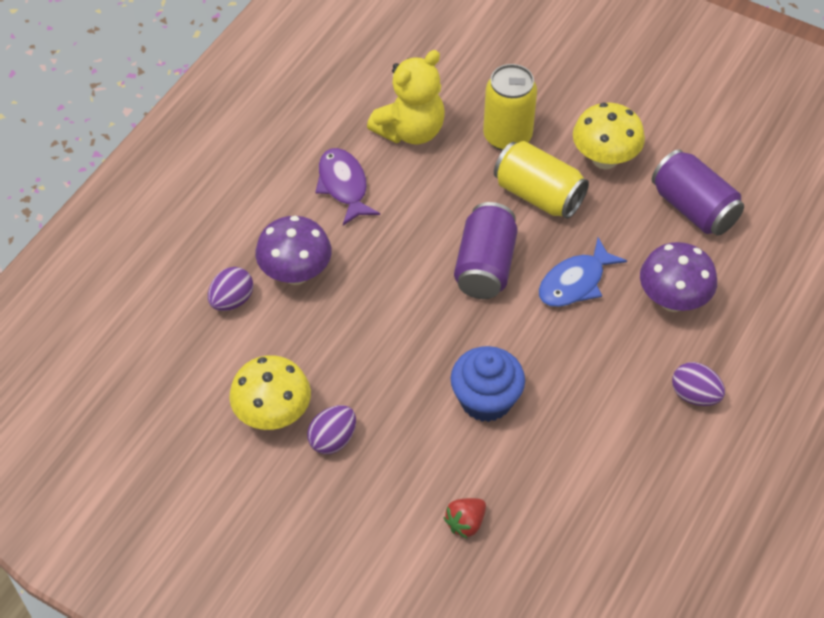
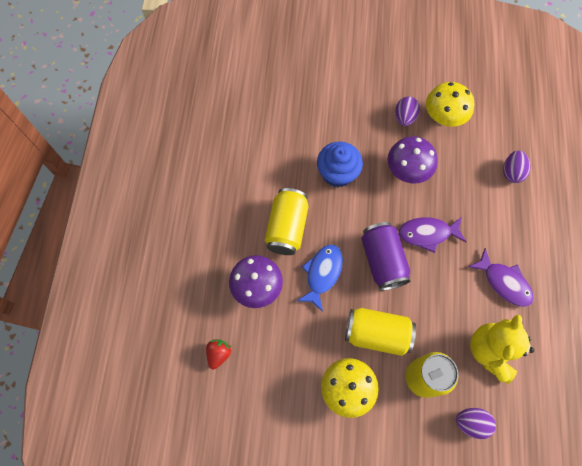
camera: 155 degrees right, 15 degrees up
(296, 273) = (489, 205): purple mushroom -> purple mushroom (407, 171)
(404, 273) = (427, 234): none -> purple fish
(465, 523) = (314, 104): red strawberry -> red strawberry (219, 354)
(598, 356) = (287, 228): none -> yellow can
(694, 208) = (268, 371): purple can -> none
(694, 395) = (222, 226): purple egg -> purple egg (471, 423)

